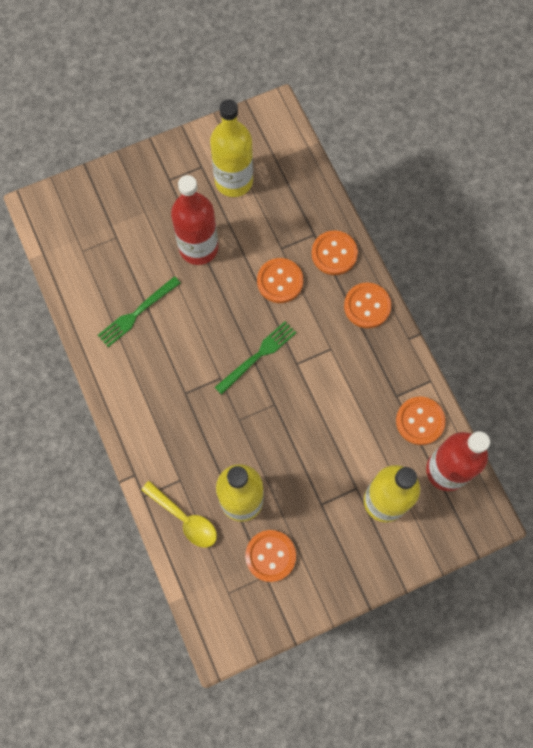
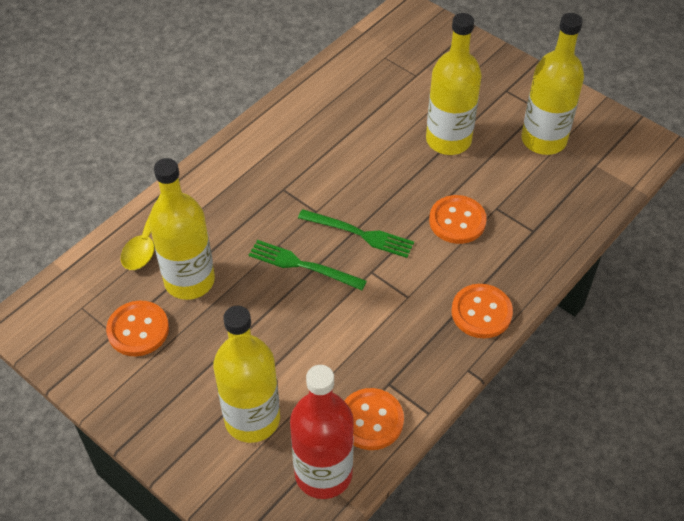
camera: 65 degrees right, 20 degrees down
(137, 313) = (346, 120): green fork -> green fork (303, 265)
(198, 248) = (448, 140): red bottle -> yellow bottle
(334, 253) = (523, 257): orange button -> none

